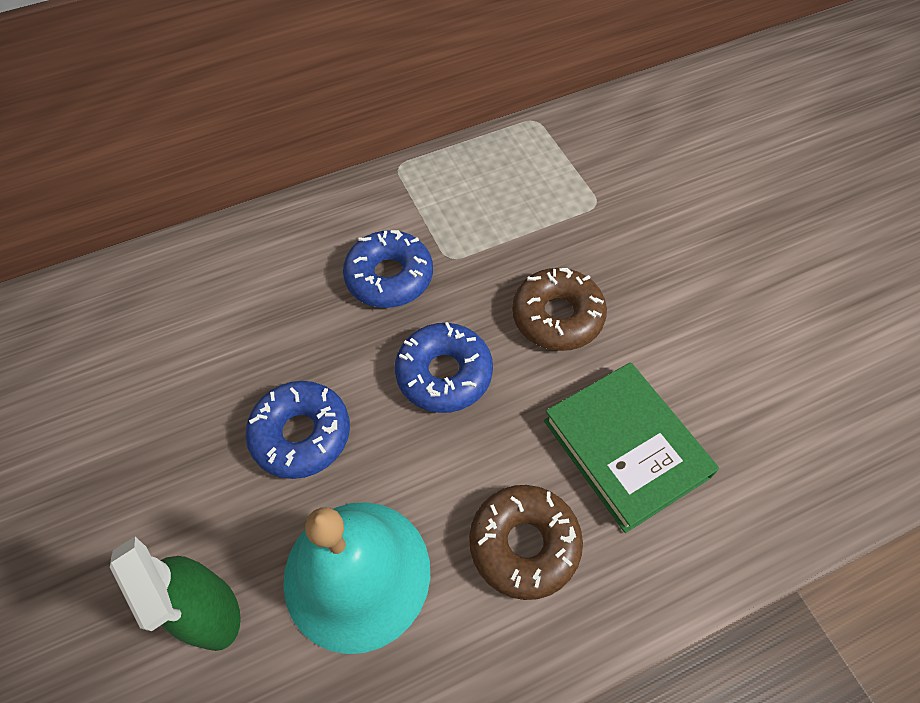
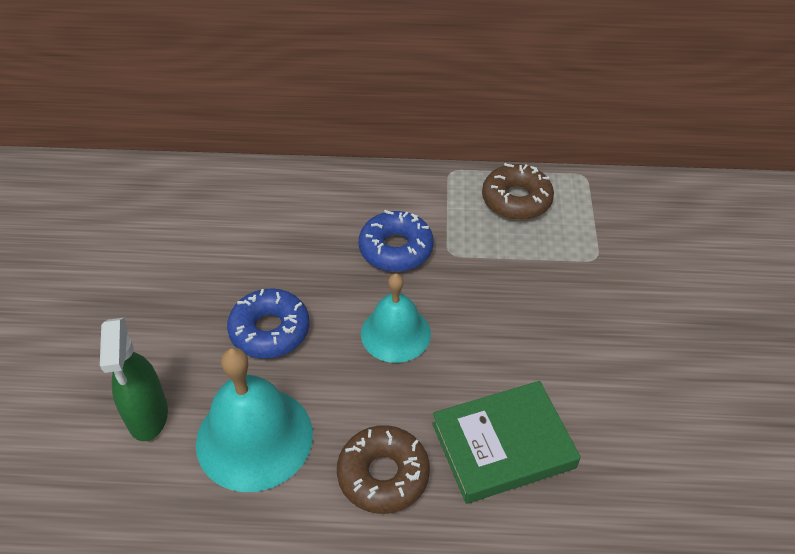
camera: 25 degrees right, 10 degrees down
(444, 374) = (395, 333): blue donut -> turquoise bell
(557, 316) = (509, 329): brown donut -> brown donut (516, 200)
(625, 448) = (503, 445): green book -> green book turned 75 degrees clockwise

